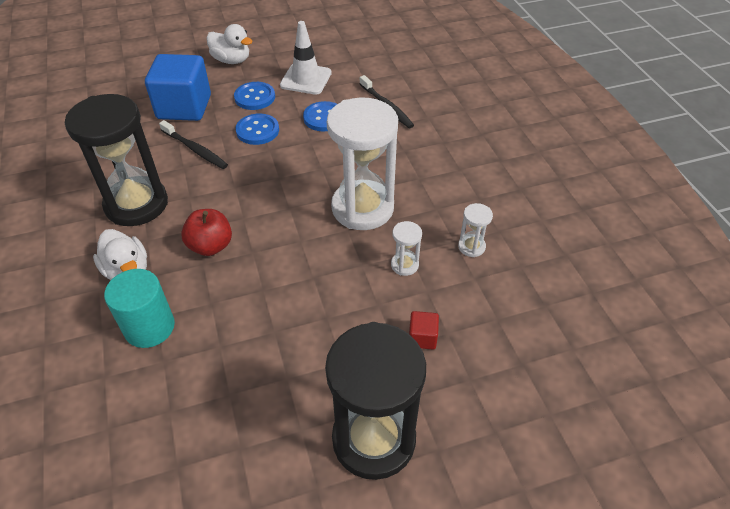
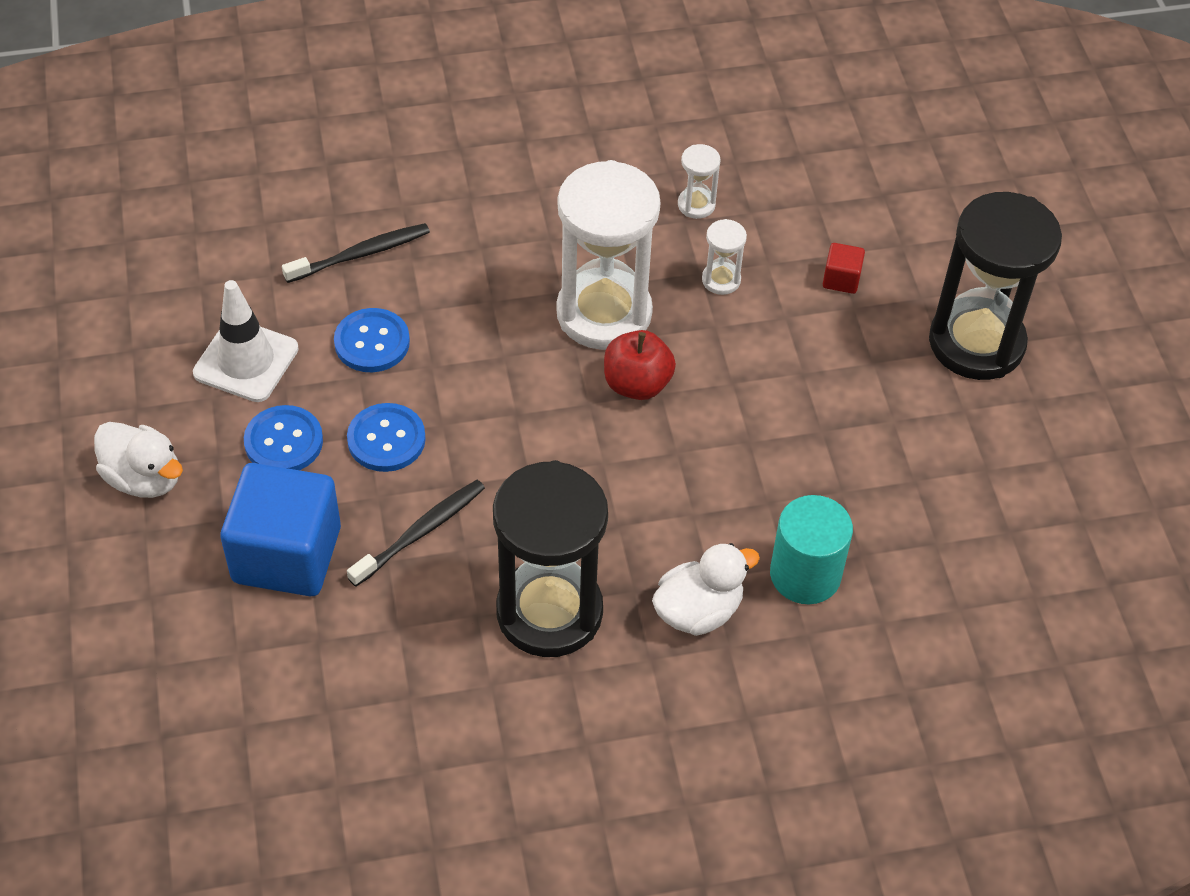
camera: 85 degrees left, 5 degrees up
(210, 246) = (658, 504): red apple -> red apple (637, 384)
(231, 60) = (144, 478): white duck -> white duck turned 90 degrees clockwise

